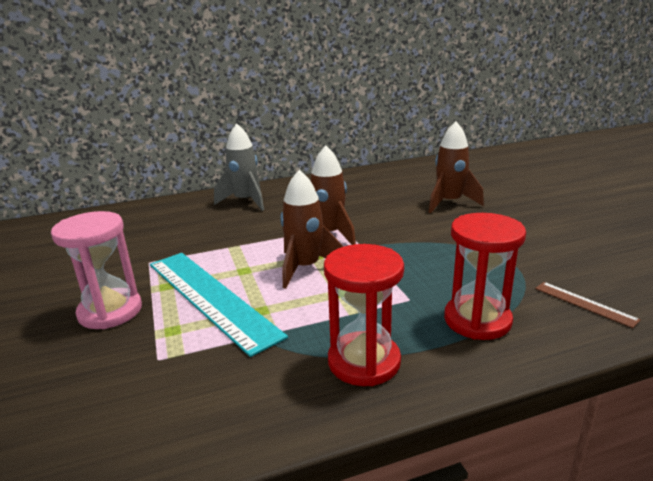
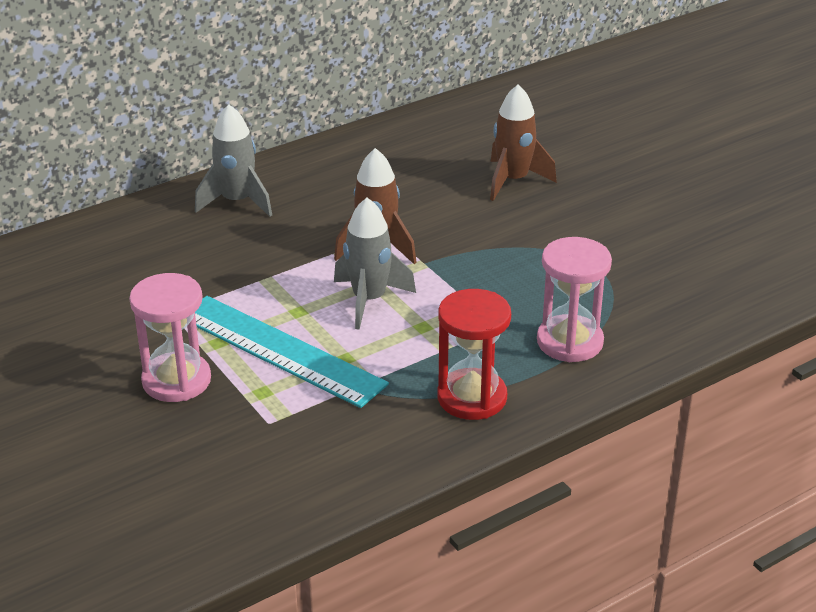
camera: 15 degrees left, 10 degrees up
(305, 268) = (369, 300): brown rocket -> grey rocket
(477, 320) = (569, 342): red hourglass -> pink hourglass
(585, 304) = (671, 310): brown ruler -> none

